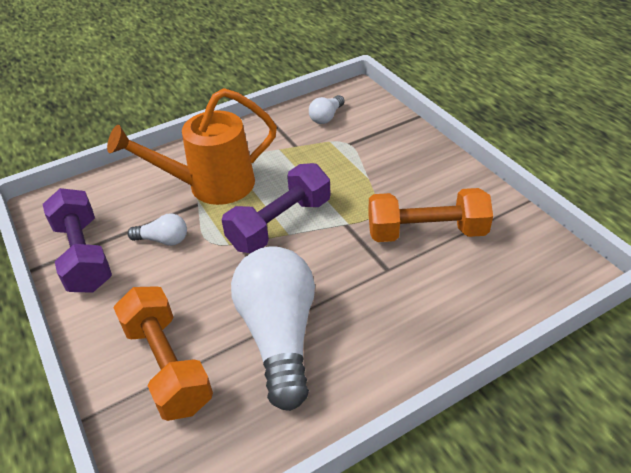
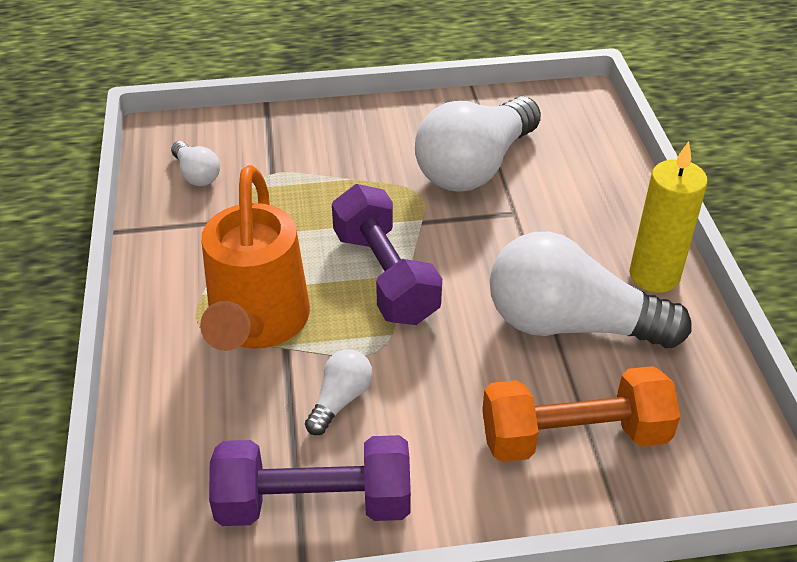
camera: 70 degrees left, 0 degrees up
(364, 377) = (654, 276): none -> yellow candle
(426, 232) = (475, 167): orange dumbbell -> white light bulb

